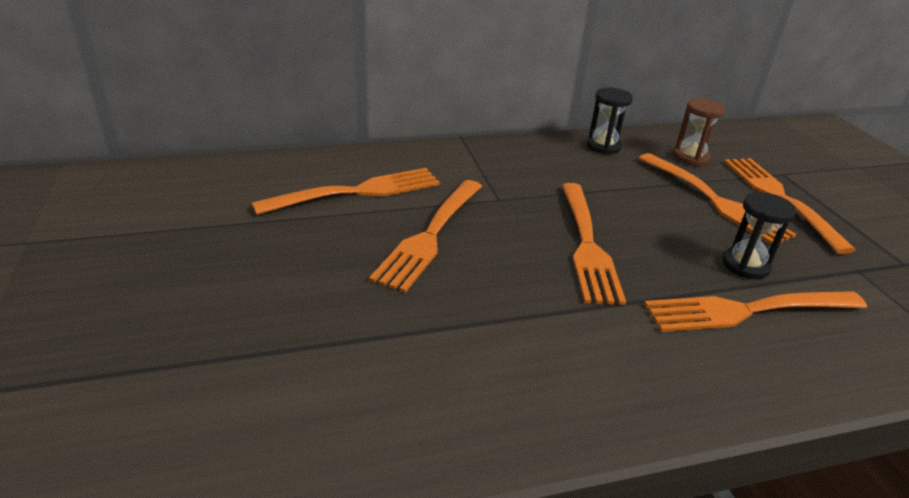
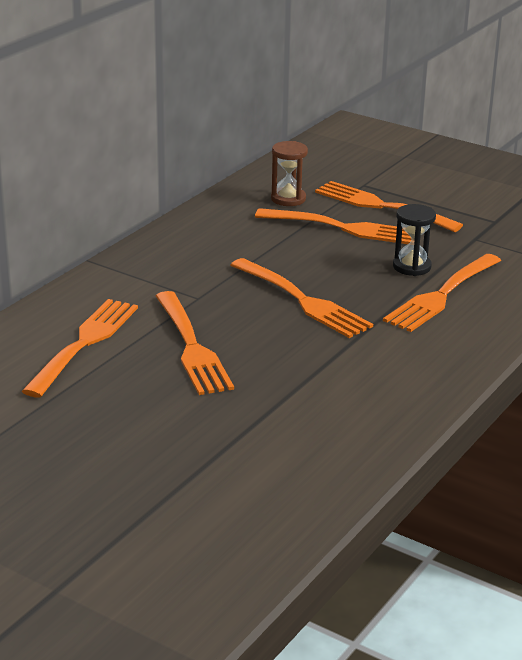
camera: 40 degrees left, 5 degrees down
(603, 146) = (213, 217): black hourglass -> none

